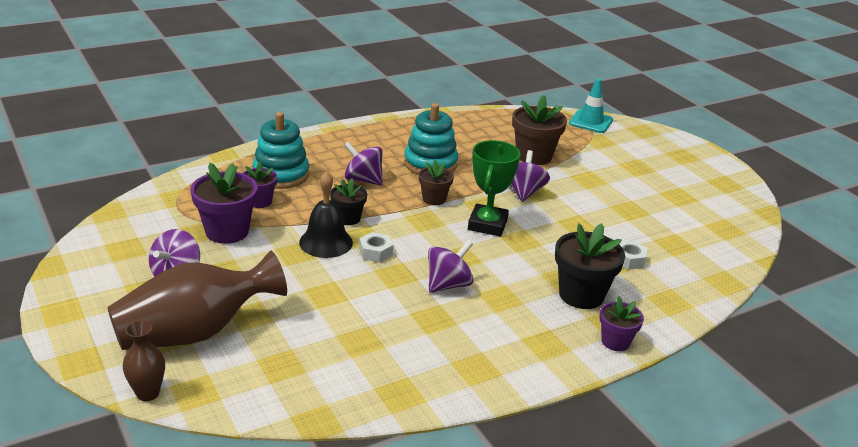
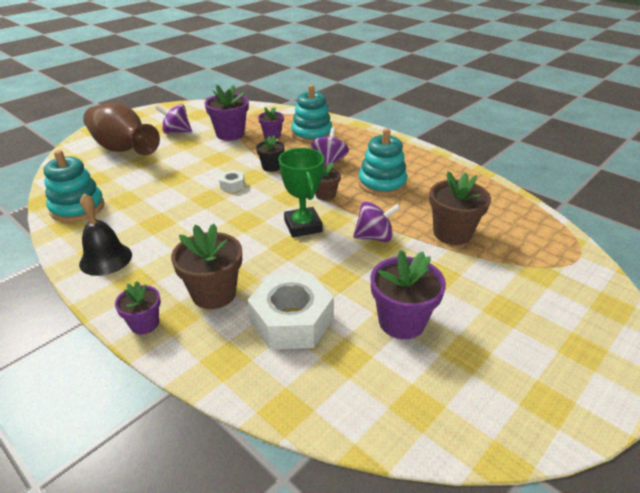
camera: 75 degrees right, 5 degrees up
(148, 393) = (68, 150): brown vase -> none
(326, 242) = (235, 165): black bell -> black bell (106, 259)
(360, 384) = (77, 208): none -> turquoise stacking toy
(448, 285) = (202, 221): purple spinning top -> none
(487, 224) = (303, 226): green trophy -> green trophy turned 75 degrees clockwise
(581, 295) = (214, 293): black flower pot -> brown flower pot
(590, 122) = (579, 261): turquoise traffic cone -> none
(629, 260) = (291, 320): white nut -> white nut, size x2.21
(641, 211) = (401, 322): none -> purple flower pot

